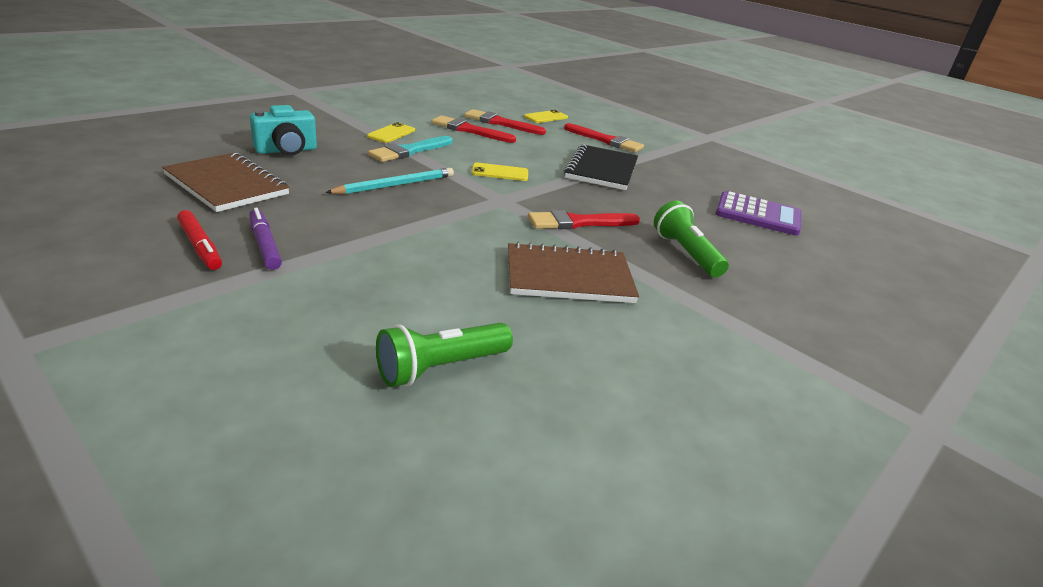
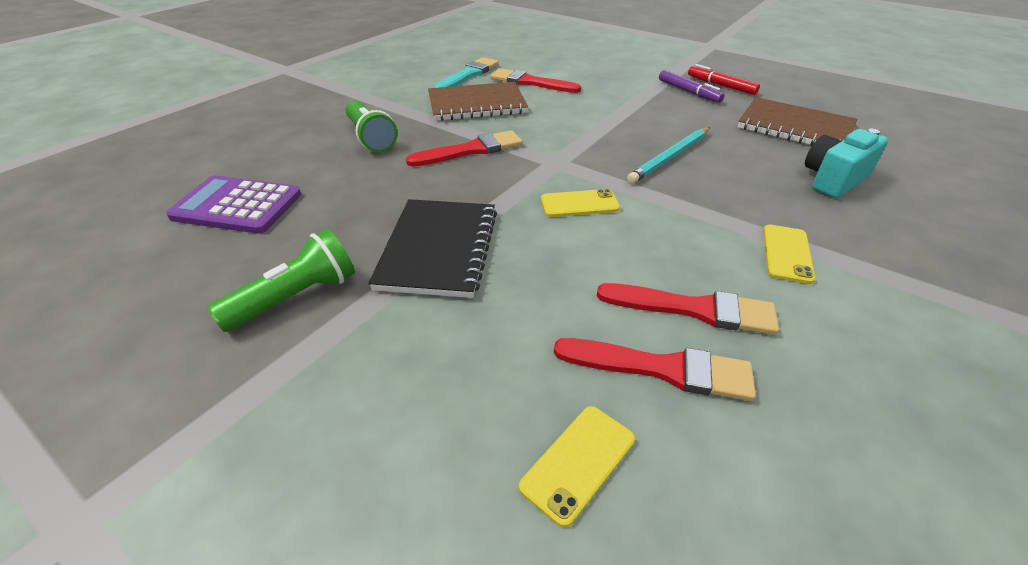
camera: 175 degrees right, 10 degrees up
(410, 151) = (717, 217): turquoise brush -> turquoise brush (468, 75)
(441, 368) = (535, 59): green flashlight -> green flashlight (296, 297)
(605, 140) = (418, 367): red brush -> red brush (530, 82)

